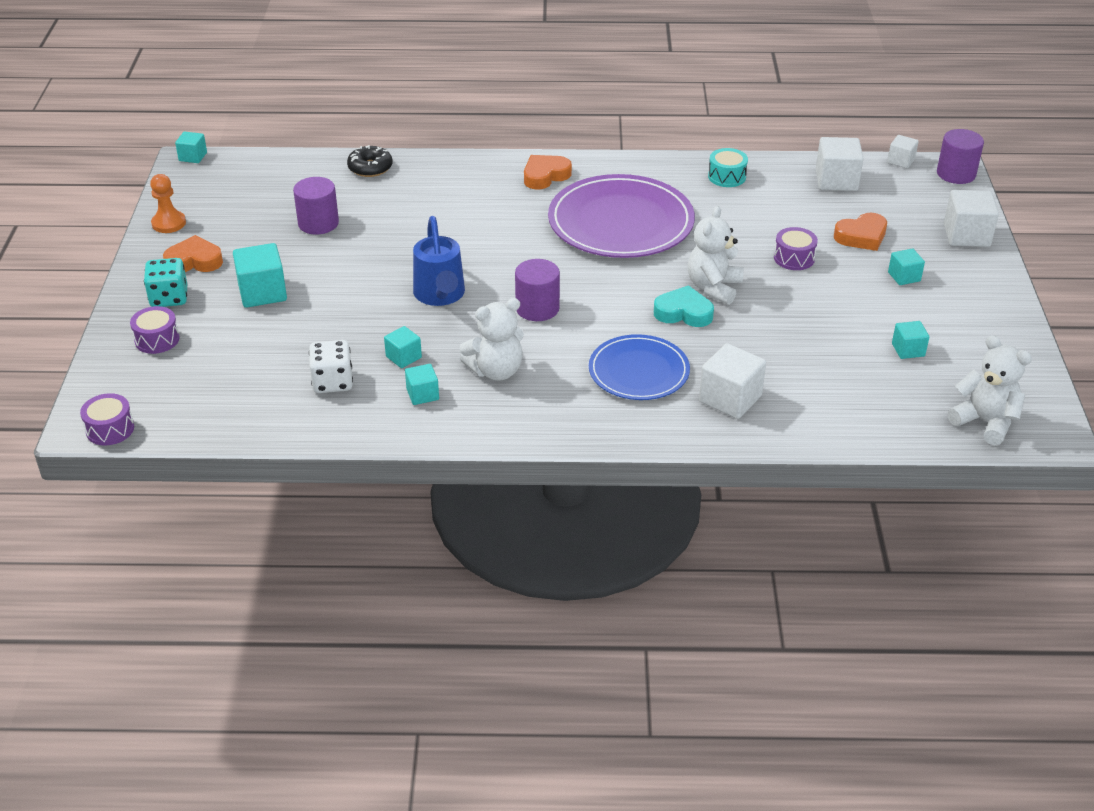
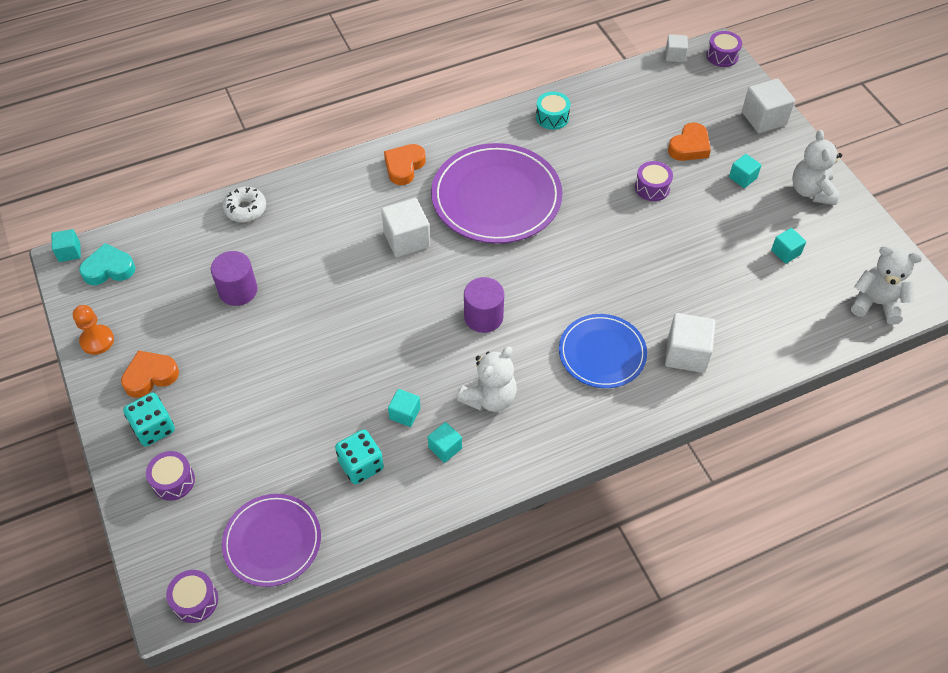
camera: 25 degrees left, 15 degrees up
(209, 410) = (272, 541): none -> purple plate
(262, 292) = (237, 389): turquoise cube -> none
(333, 382) = (361, 465): white dice -> turquoise dice
(370, 168) = (245, 209): black donut -> white donut
(440, 295) = (394, 333): blue watering can -> none
(683, 312) = (601, 277): turquoise heart -> turquoise heart (109, 269)
(713, 287) = (609, 242): white teddy bear -> white teddy bear (811, 191)
(836, 180) = (638, 93): white cube -> white cube (406, 239)
(956, 174) = (722, 56): purple cylinder -> purple drum

